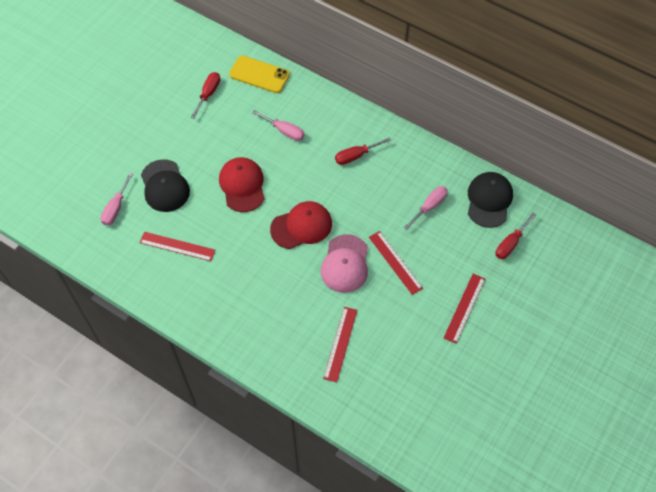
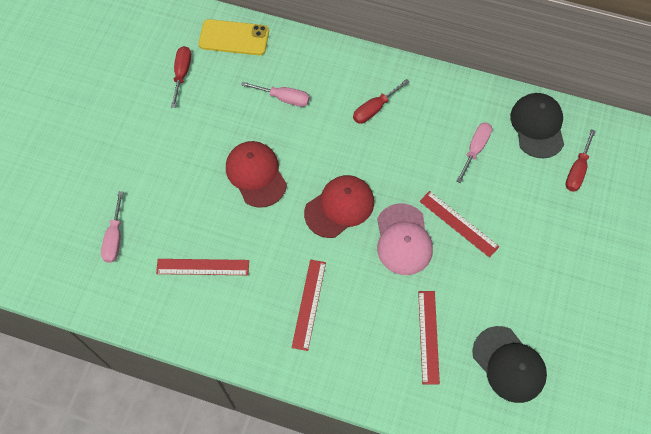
camera: 15 degrees left, 5 degrees up
(164, 186) = (165, 197): black cap -> black cap (509, 364)
(464, 308) = (552, 258): red ruler -> red ruler (309, 304)

